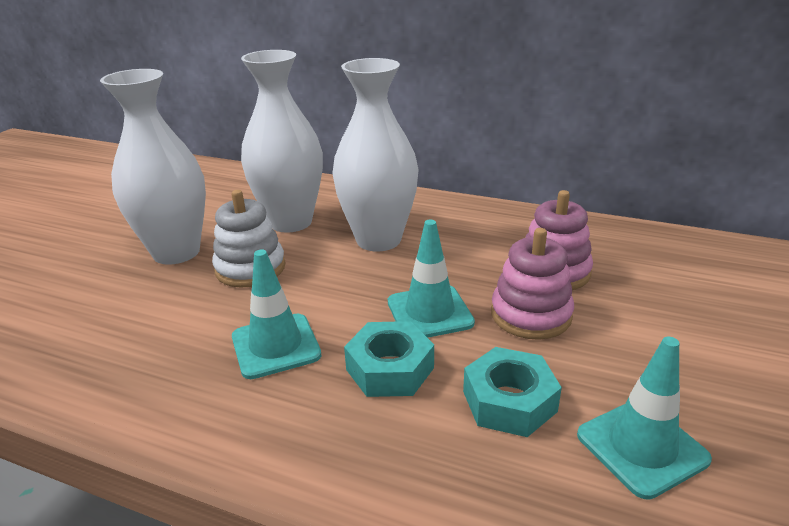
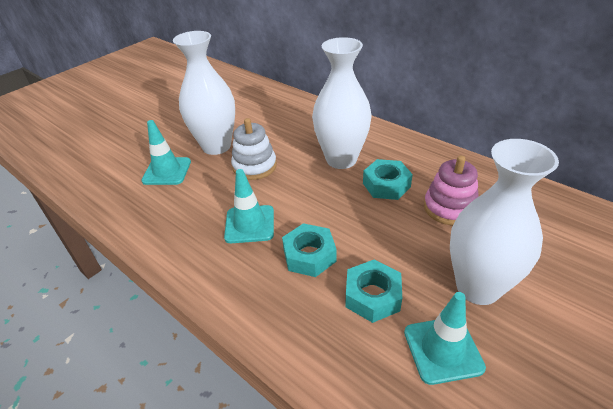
camera: 20 degrees right, 10 degrees up
(291, 222) = (291, 135): white vase -> white vase (478, 287)
(429, 312) = (351, 221): turquoise traffic cone -> turquoise traffic cone (167, 171)
(456, 259) = (386, 185): none -> turquoise nut
(531, 315) = (417, 238): pink stacking toy -> none

